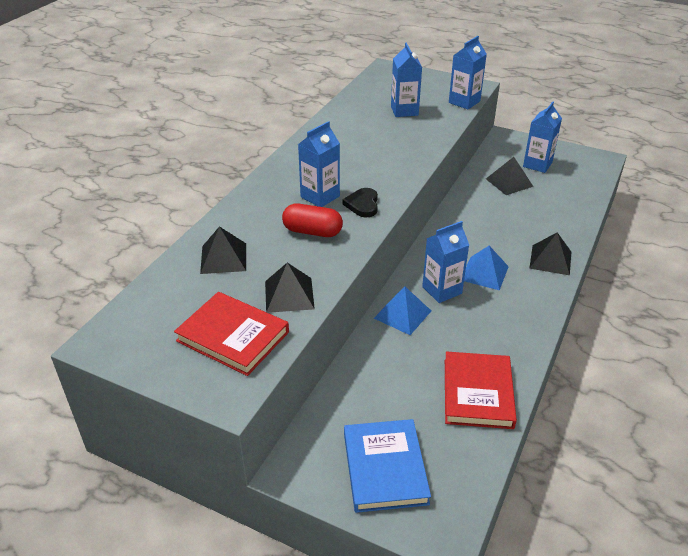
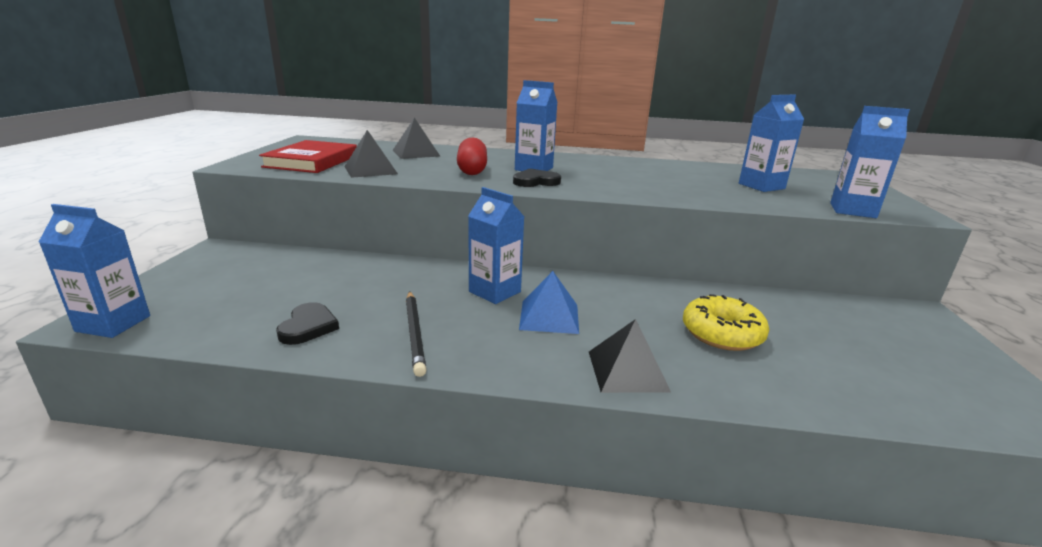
camera: 70 degrees right, 15 degrees down
(385, 468) = (203, 285): blue book -> none
(402, 314) = (439, 274): blue pyramid -> none
(477, 393) = (308, 327): red book -> black heart
(496, 338) = (415, 333): none -> black pencil
(509, 182) = (796, 322): black pyramid -> none
(517, 213) = (722, 333): none -> yellow donut
(537, 164) = (892, 346): blue carton -> blue carton (113, 323)

